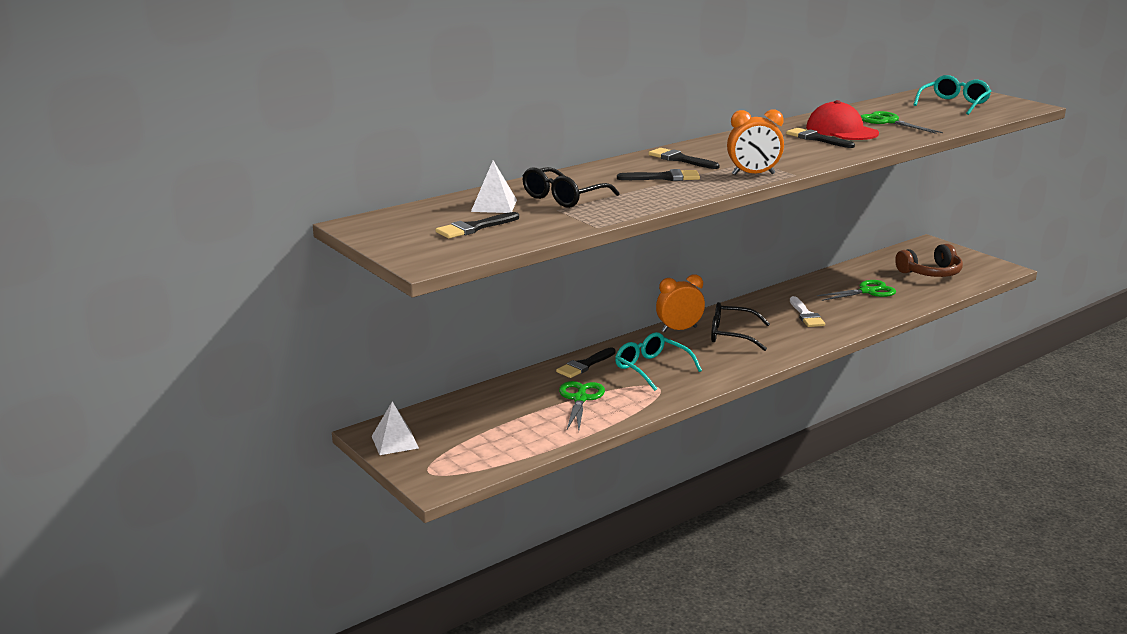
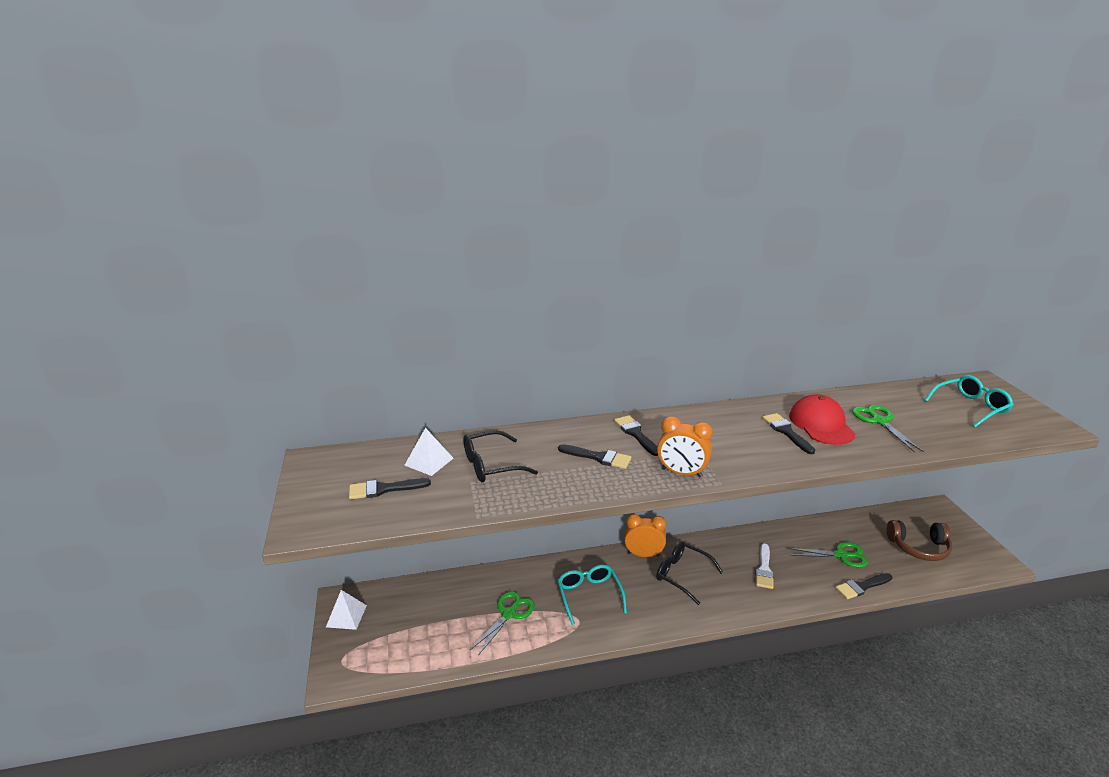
camera: 25 degrees right, 5 degrees up
(584, 365) = (540, 574): black brush -> black brush (861, 586)

